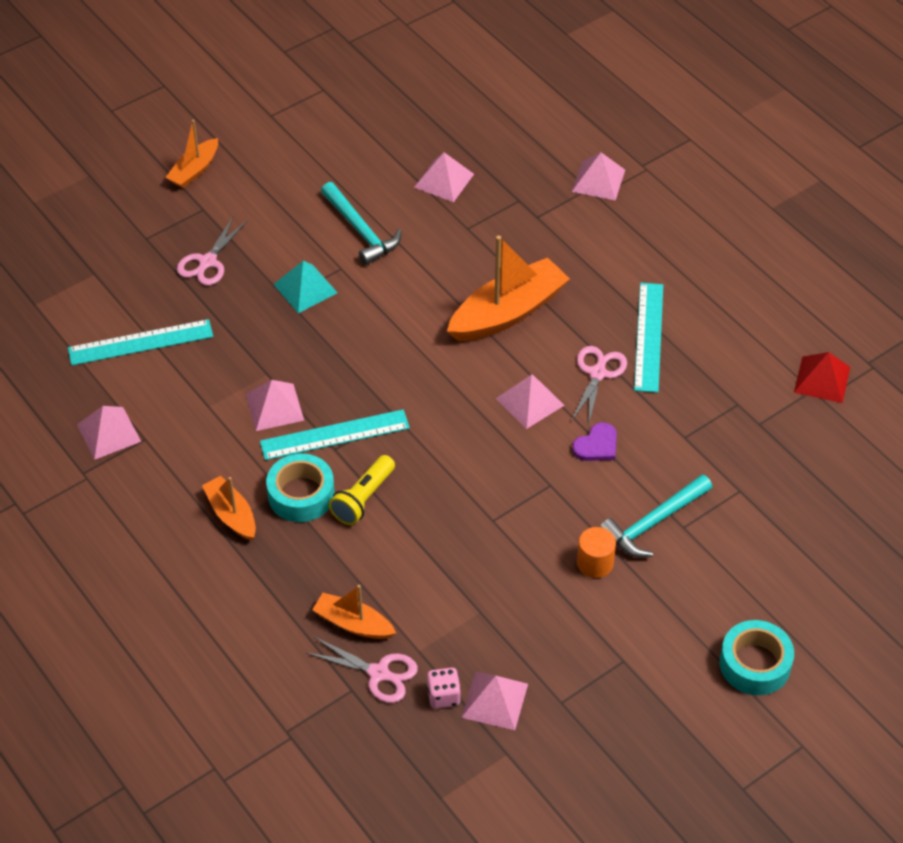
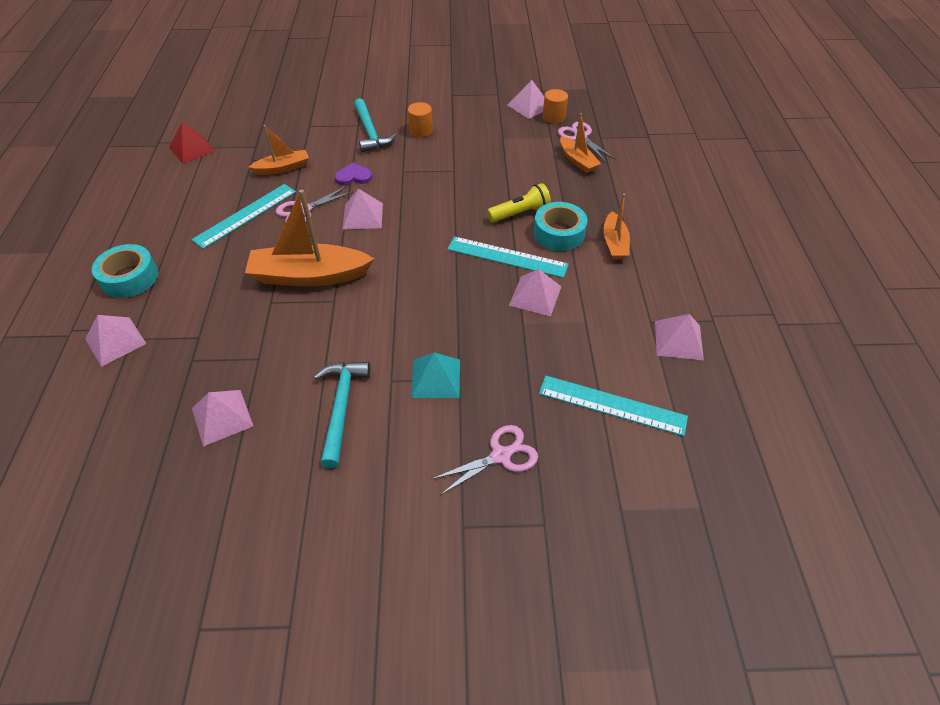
camera: 145 degrees left, 0 degrees up
(194, 170) = (434, 591): orange boat -> orange boat (283, 168)
(443, 696) = (553, 117): pink dice -> orange cylinder
(653, 523) = (370, 132): turquoise hammer -> turquoise hammer turned 75 degrees clockwise
(755, 664) = (394, 71): turquoise tape -> turquoise tape (130, 278)

